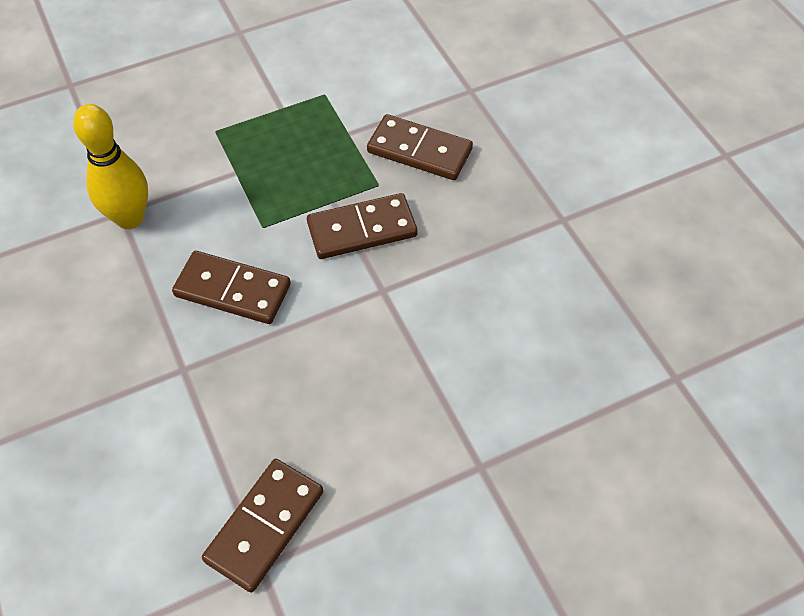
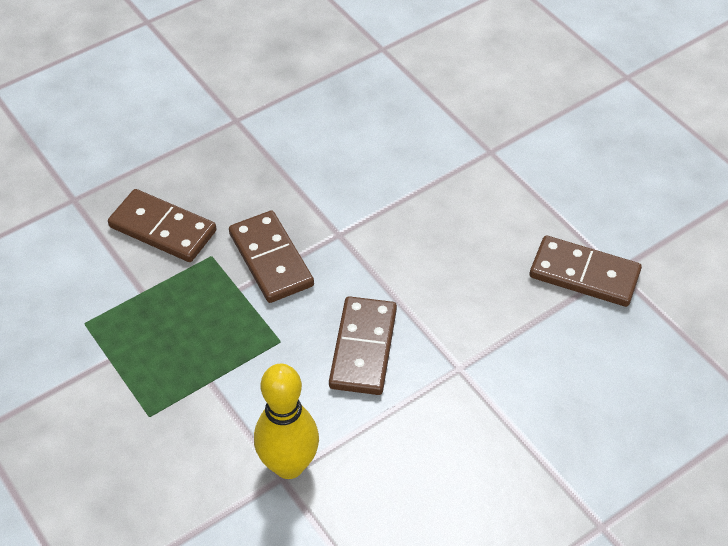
camera: 100 degrees left, 5 degrees down
(419, 150) = (162, 229): brown domino -> brown domino turned 75 degrees counterclockwise

